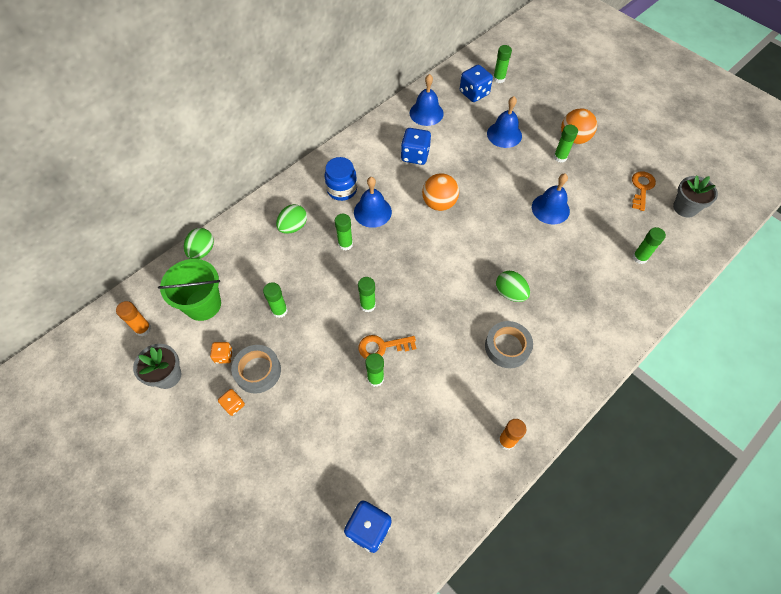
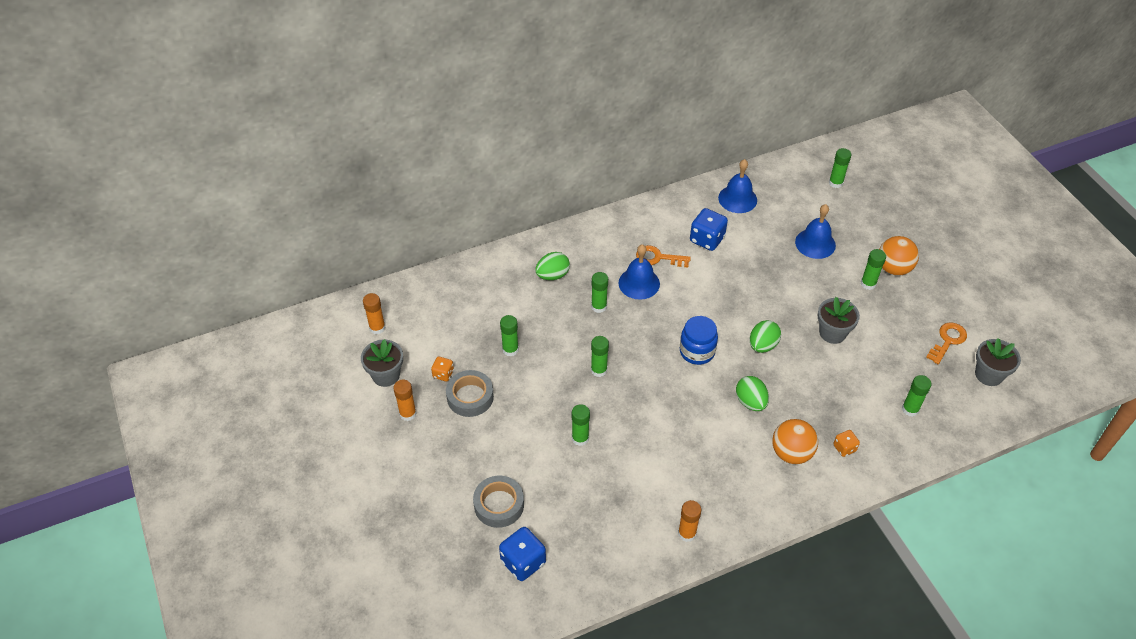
camera: 20 degrees right, 10 degrees down
(202, 251) = (455, 273): green egg -> green egg (762, 345)
(202, 409) = (408, 413): none -> orange glue stick
(203, 304) = (439, 322): green bucket -> none
(233, 405) = (437, 419): orange dice -> orange dice (844, 448)
(342, 190) = (615, 253): blue jar -> blue jar (697, 351)
(382, 347) = (598, 412): orange key -> orange key (658, 258)
(439, 203) = (712, 294): orange ball -> orange ball (791, 453)
(474, 93) = (800, 191): blue dice -> none
(507, 347) = (725, 451): grey tape -> grey tape (499, 505)
(550, 208) = (832, 333): blue bell -> grey flower pot

